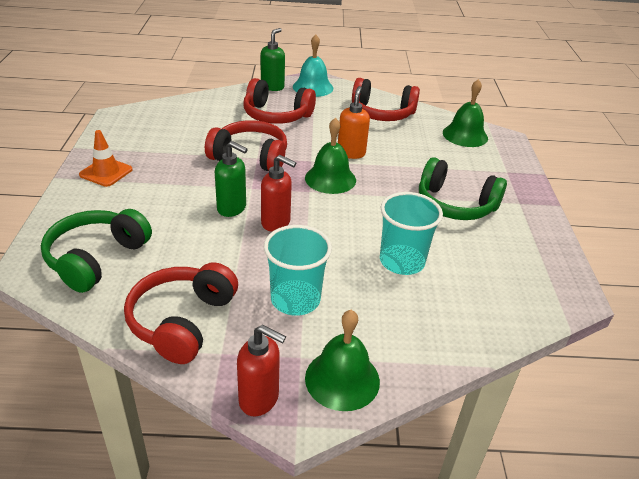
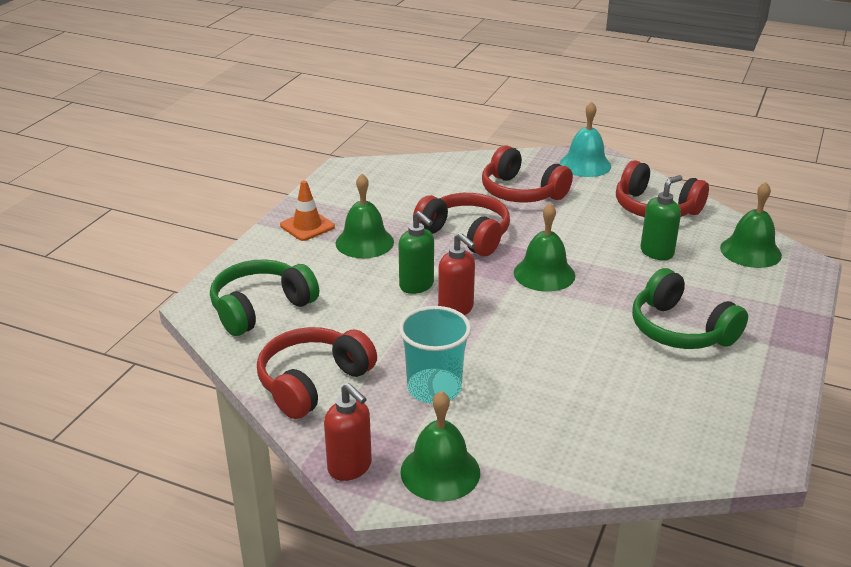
camera: 25 degrees right, 5 degrees down
(166, 178) = (364, 242): none -> green bell
(272, 87) = (535, 158): green soap dispenser -> green soap dispenser (657, 252)
(351, 153) = (586, 249): orange soap dispenser -> none
(402, 261) = (574, 377): turquoise cup -> none

